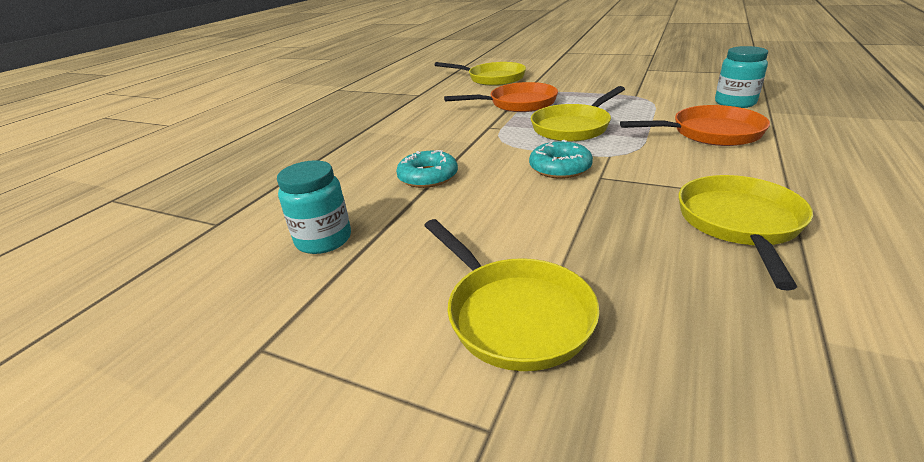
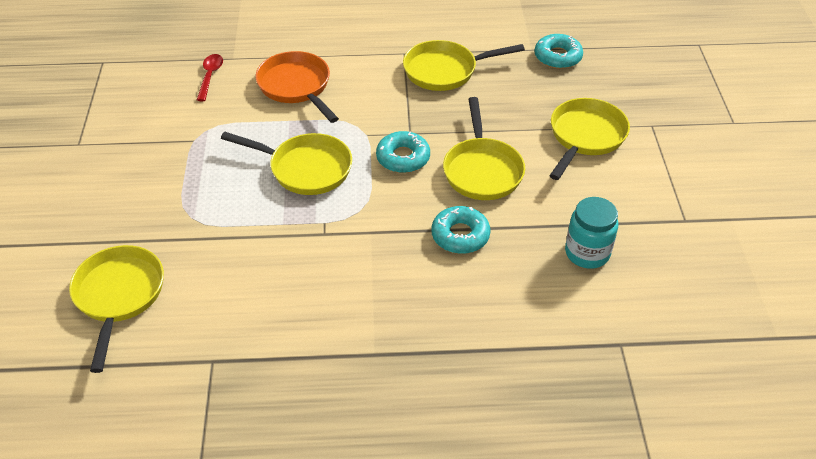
camera: 120 degrees left, 15 degrees up
(507, 207) = (482, 170): none -> yellow pan
(518, 104) = (238, 232): orange pan -> none
(735, 103) = (210, 76): turquoise jar -> red spoon
(794, 373) = (557, 57): none -> turquoise donut

